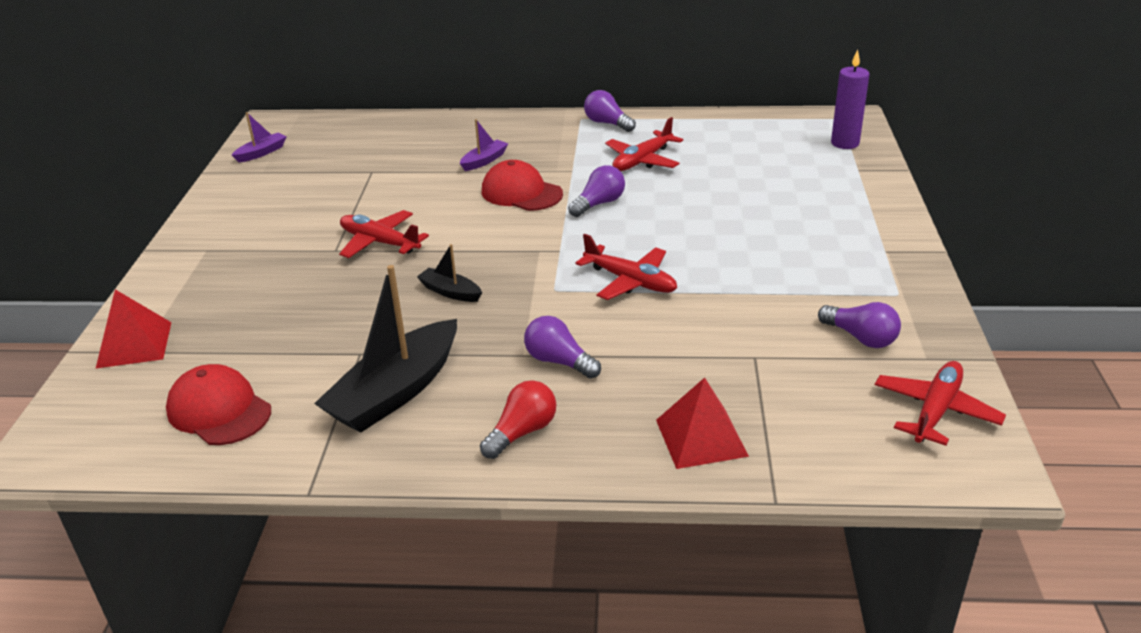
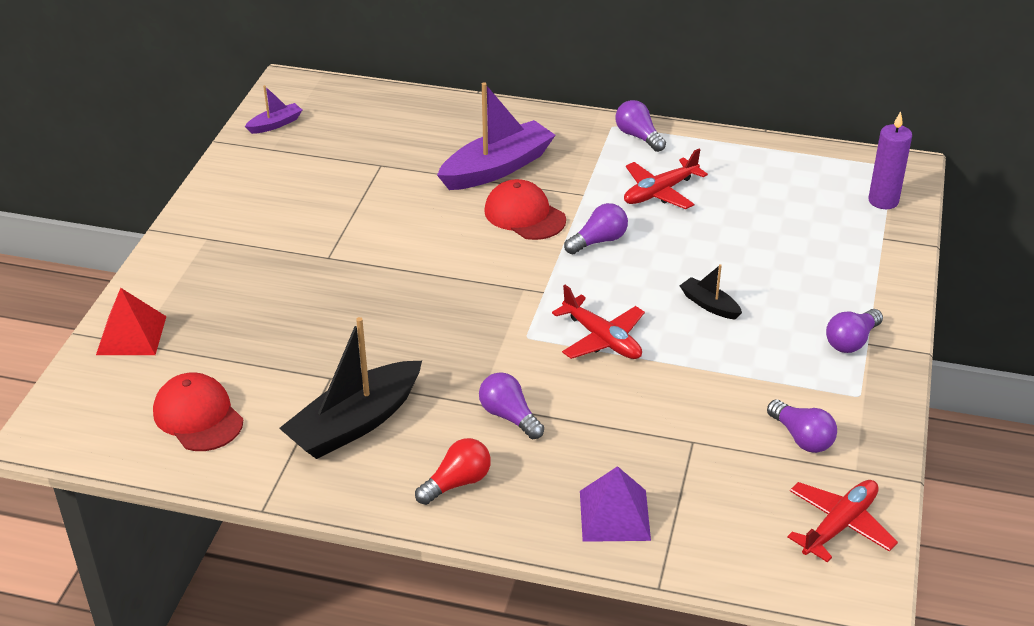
camera: 10 degrees right, 5 degrees up
(379, 242) = (372, 255): red plane -> none
(450, 292) = (427, 323): black boat -> black boat (709, 305)
(484, 161) = (497, 168): purple boat -> purple boat, size x2.10
(701, 437) = (614, 515): red pyramid -> purple pyramid
(869, 251) = (851, 341): none -> purple light bulb

